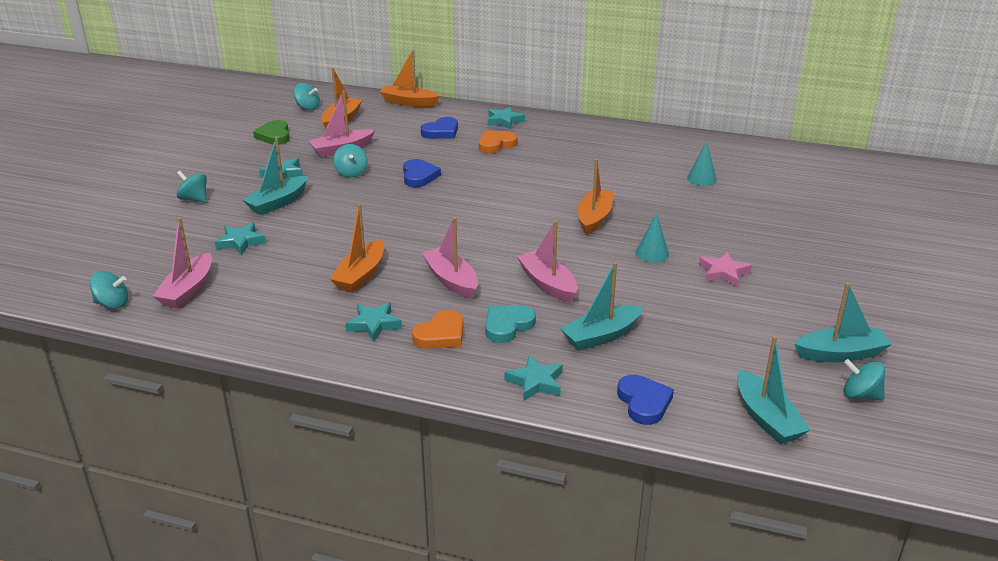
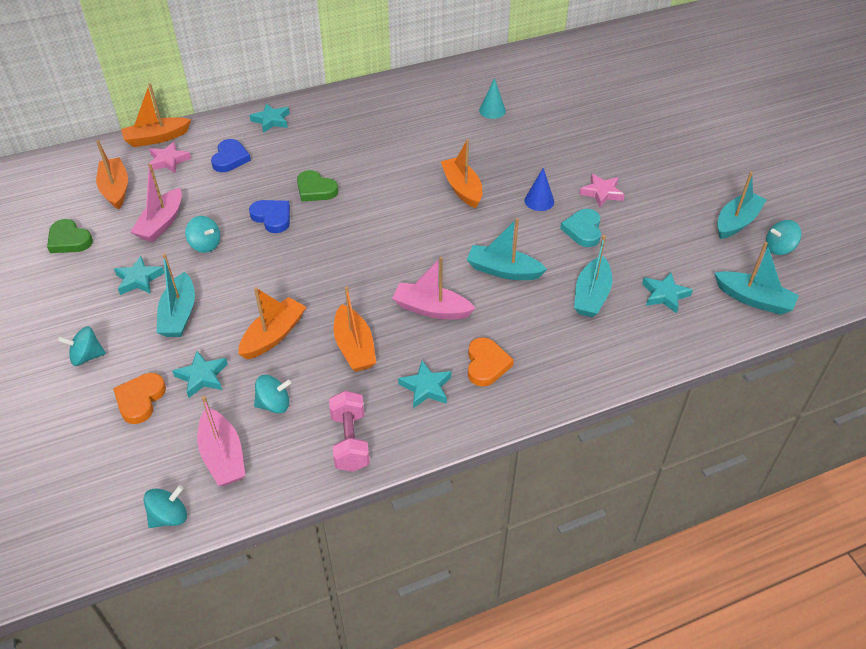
camera: 40 degrees left, 15 degrees up
(274, 326) = (350, 441): none -> pink dumbbell
(307, 107) = (59, 189): turquoise spinning top -> turquoise spinning top (274, 404)
(317, 242) = (273, 335): none -> orange boat
(398, 118) = (168, 161): none -> pink star
(475, 172) = (315, 189): none -> green heart
(496, 144) = (296, 150): orange heart -> orange heart (140, 400)
(507, 326) = (521, 326): turquoise heart -> turquoise heart (583, 230)
(535, 382) = (598, 363): turquoise star -> turquoise star (665, 295)
(548, 284) = (503, 271): pink boat -> turquoise boat
(644, 402) = (678, 334): blue heart -> none
(652, 253) = (539, 201): turquoise cone -> blue cone

